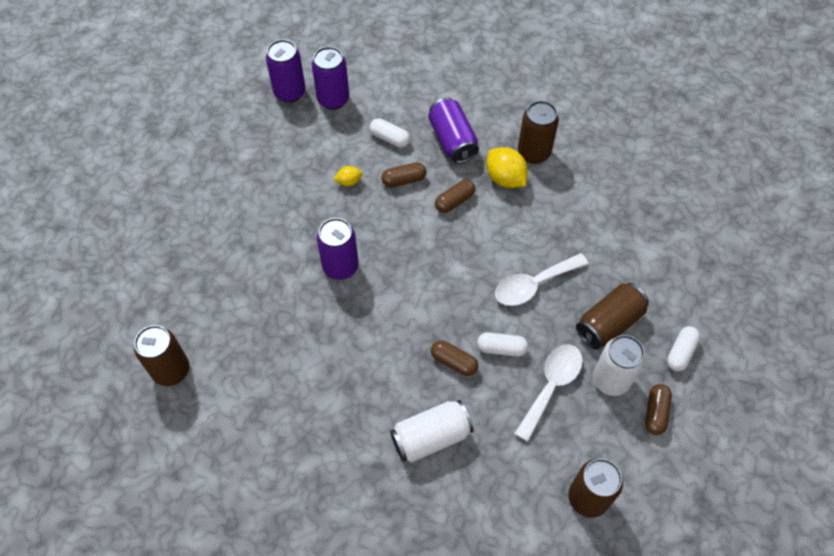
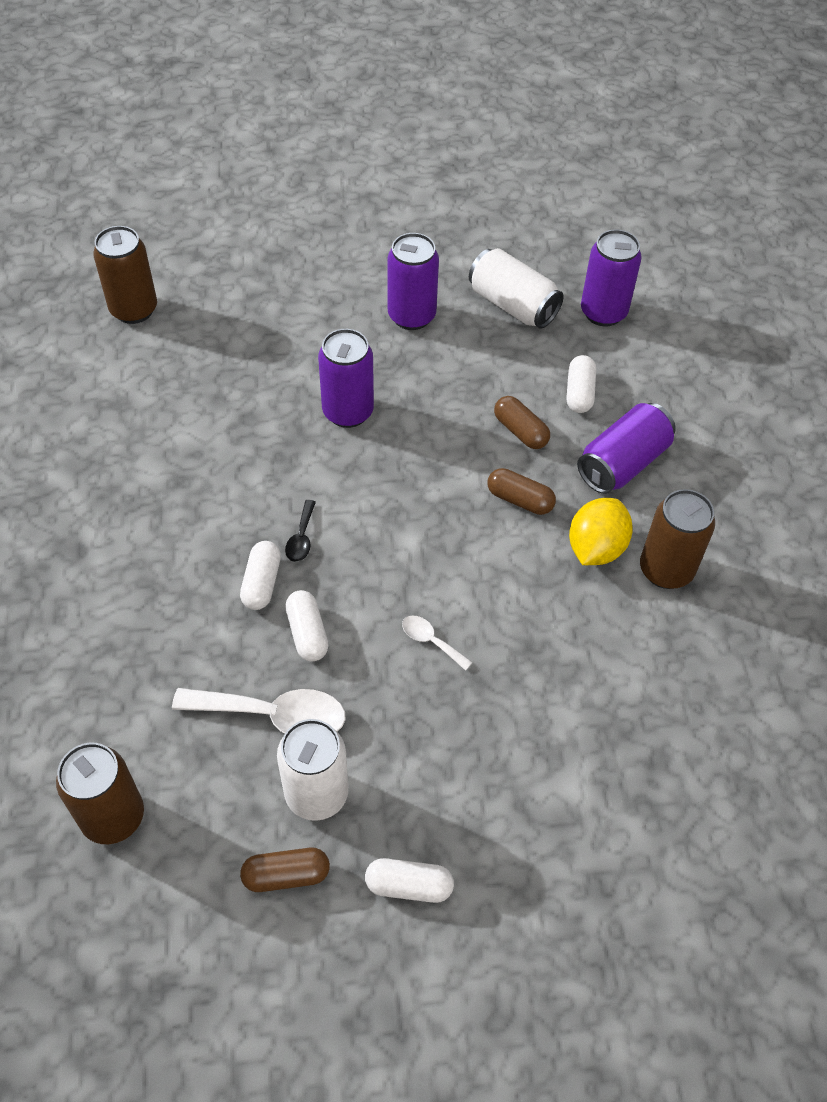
camera: 65 degrees right, 5 degrees down
(289, 92) = (584, 267): purple can -> purple can (411, 316)
(349, 182) = (482, 374): yellow lemon -> none
(429, 328) = (301, 538): none -> black spoon
(431, 437) = (140, 594): white can -> white can (512, 305)
(454, 362) = (262, 583): brown capsule -> white capsule
(533, 285) = (431, 641): white spoon -> white spoon, size x0.49
(609, 323) = (413, 763): brown can -> none

